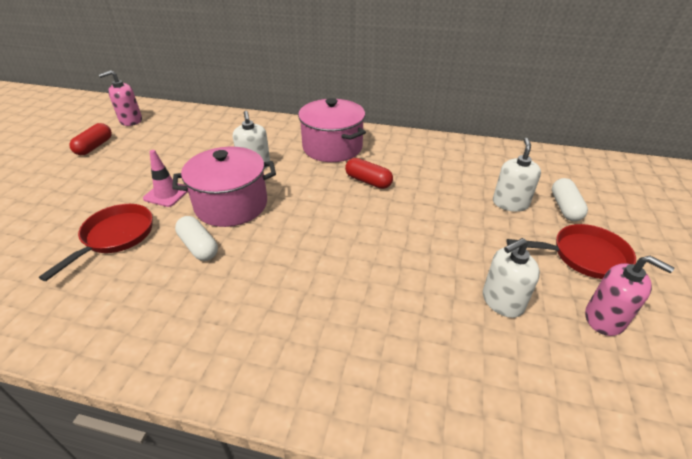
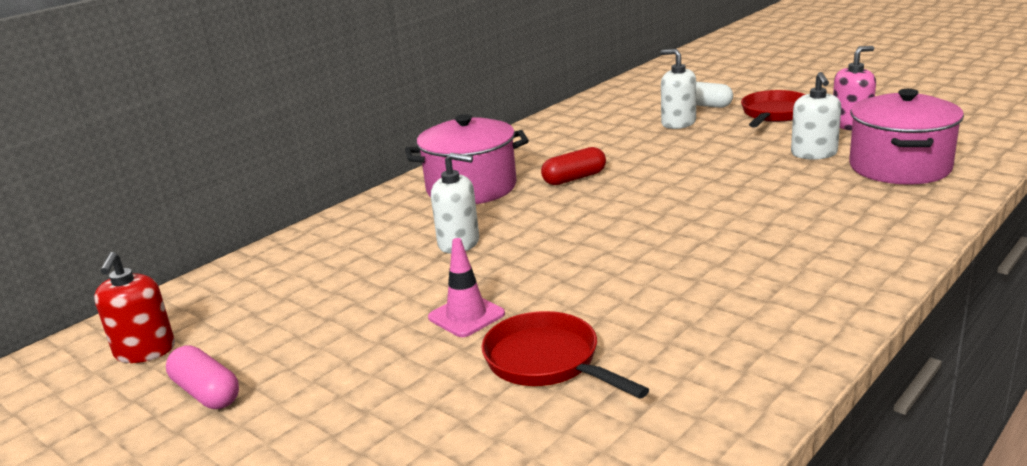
camera: 60 degrees left, 15 degrees down
(94, 147) = (206, 393): red capsule -> pink capsule
(131, 120) = (145, 351): pink soap dispenser -> red soap dispenser
(199, 246) = (623, 294): white capsule -> none
(231, 205) = (545, 266): pink pot -> pink pot (899, 167)

